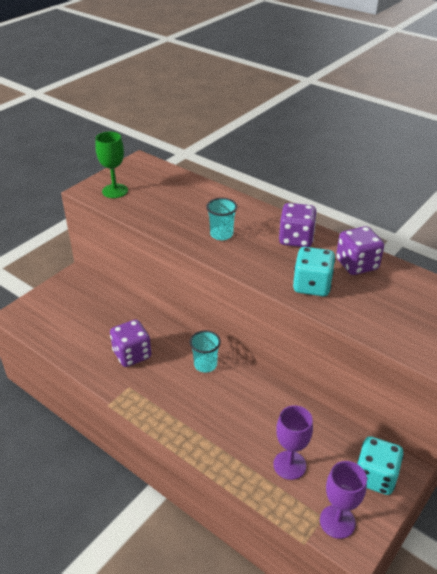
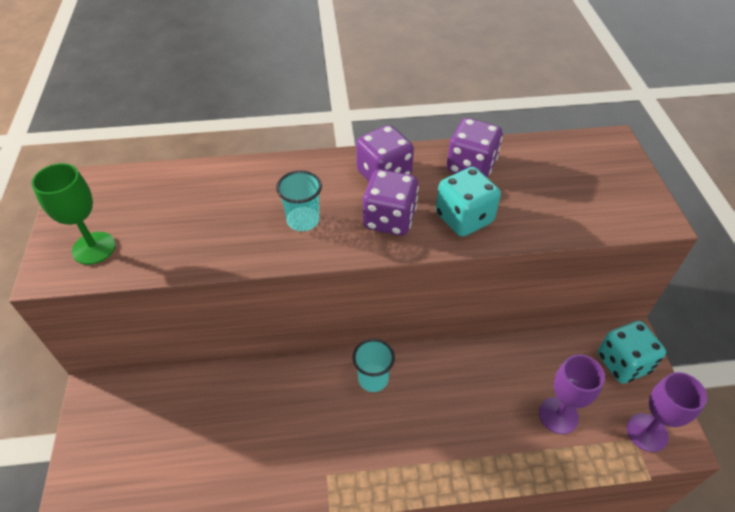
camera: 45 degrees left, 10 degrees up
(132, 354) = (285, 434): purple dice -> purple dice (389, 219)

